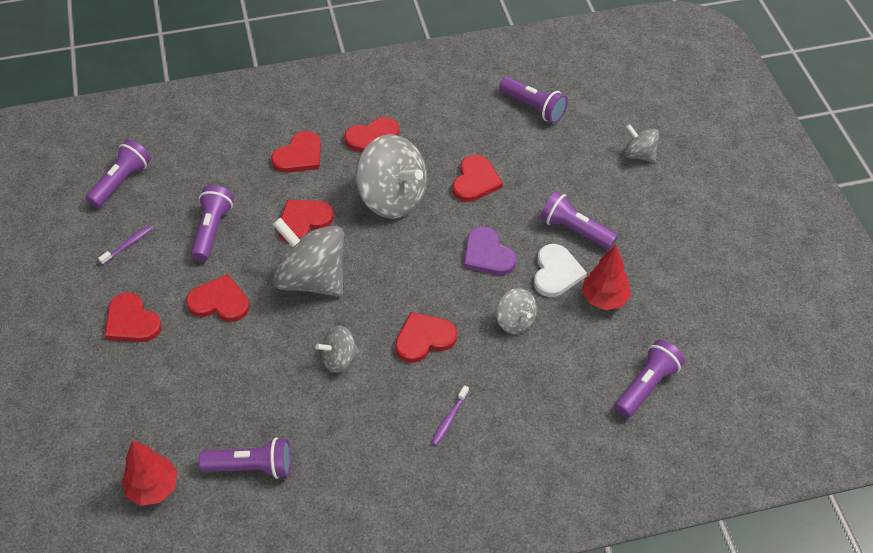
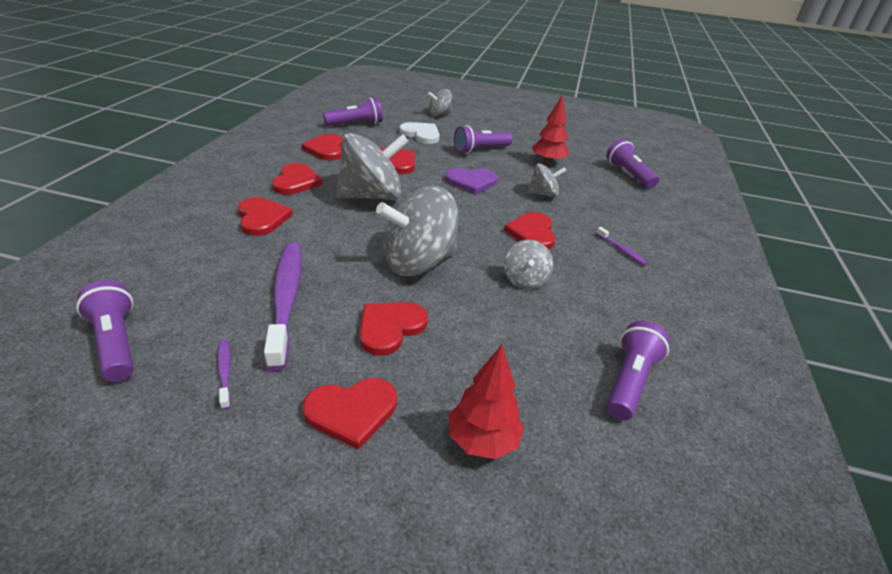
camera: 65 degrees left, 15 degrees down
(153, 488) = (632, 482): red tree -> red tree (482, 441)
(212, 230) = (286, 299): purple flashlight -> purple toothbrush
(303, 221) = (343, 243): red heart -> red heart (326, 149)
(556, 272) = (511, 167): white heart -> white heart (421, 134)

